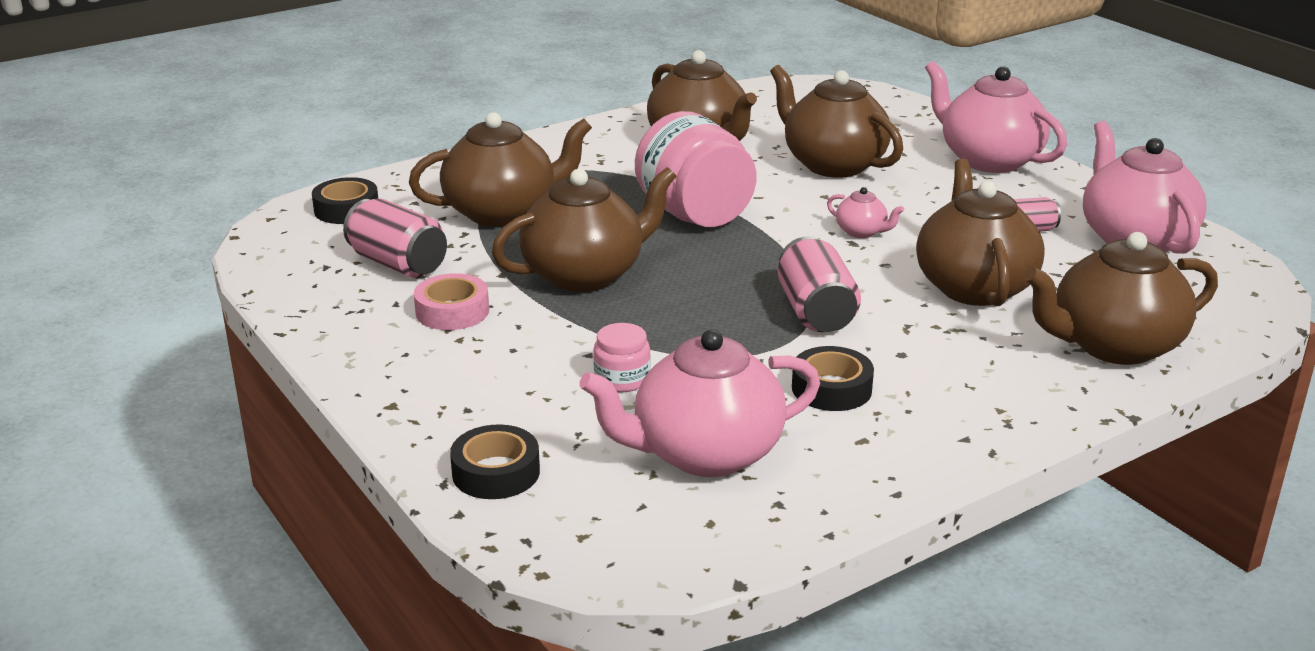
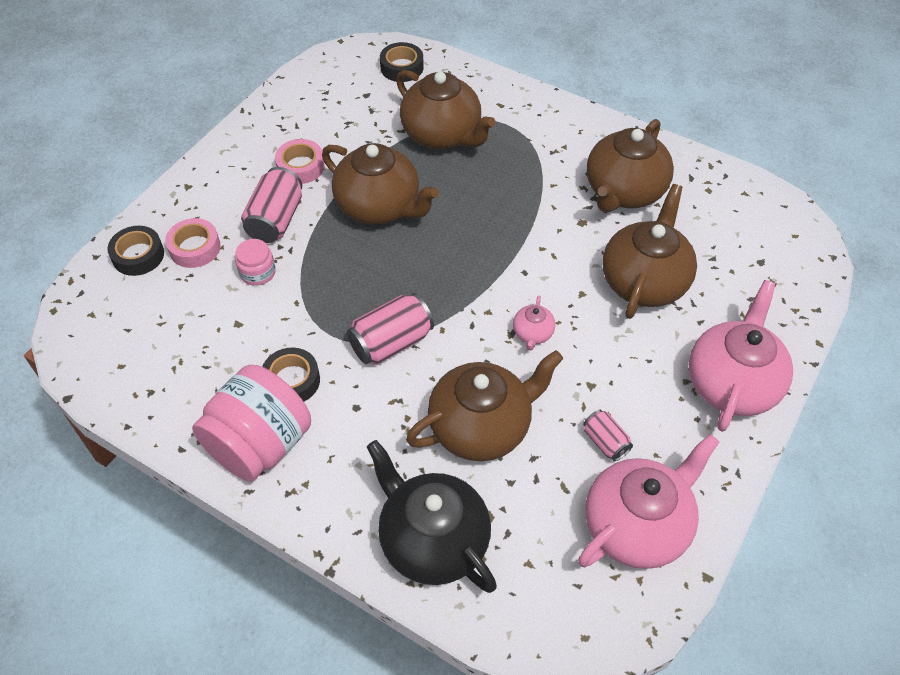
camera: 65 degrees right, 25 degrees up
(398, 264) = (345, 119): pink can -> pink can (276, 220)
(528, 420) = (195, 248): none -> pink tape
(695, 215) = (500, 230): pink jar -> pink jar (260, 444)
(704, 454) = (190, 340): pink teapot -> none
(1113, 346) = (432, 540): brown teapot -> black teapot

